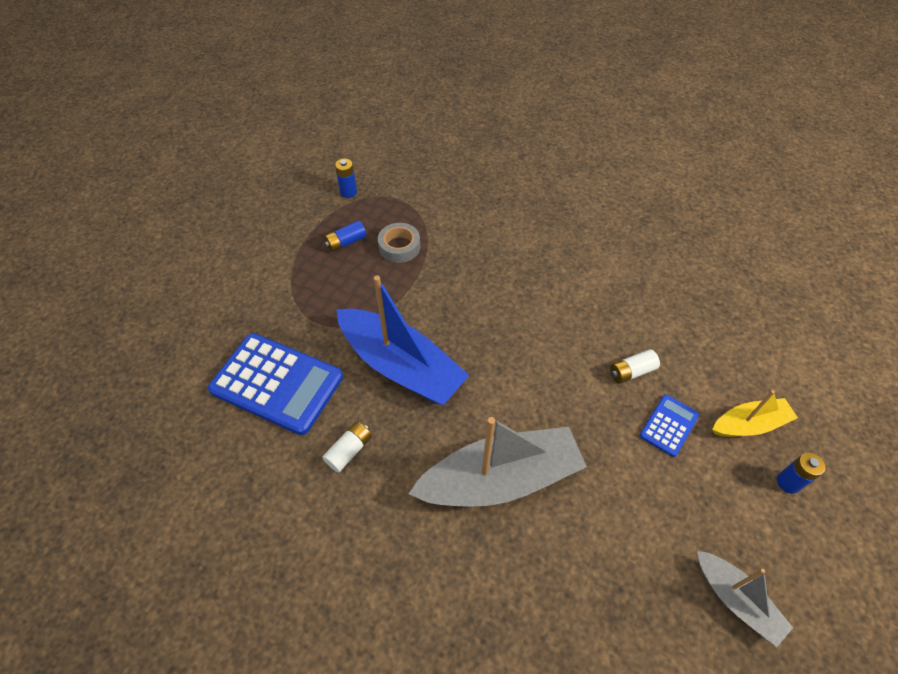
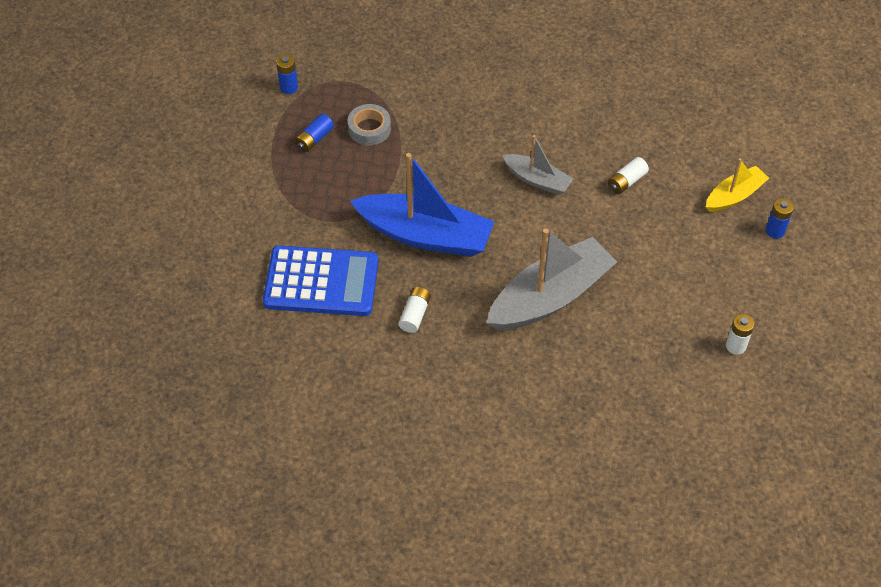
camera: 20 degrees left, 0 degrees up
(668, 425) = (671, 216): blue calculator -> none
(701, 623) = (736, 346): none -> white battery
(736, 600) = (756, 323): grey boat -> grey boat (537, 180)

